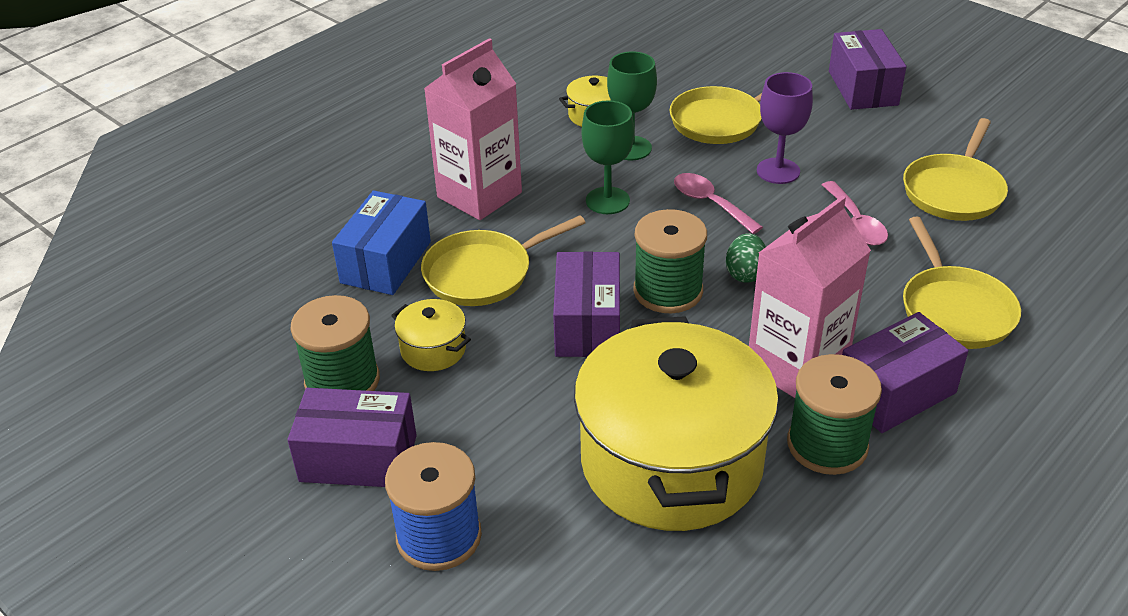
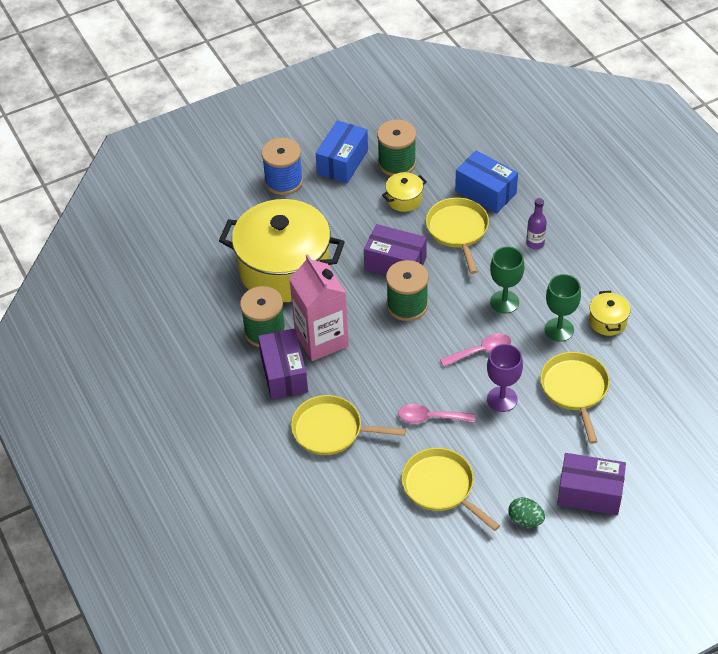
camera: 110 degrees right, 10 degrees up
(358, 458) = (342, 162): purple box -> blue box
(479, 195) = (535, 243): pink carton -> purple bottle
(745, 273) = (406, 345): green egg -> green egg (525, 520)

